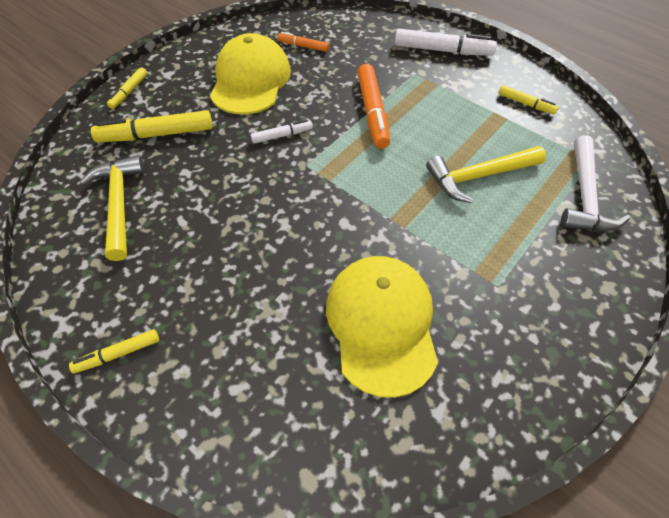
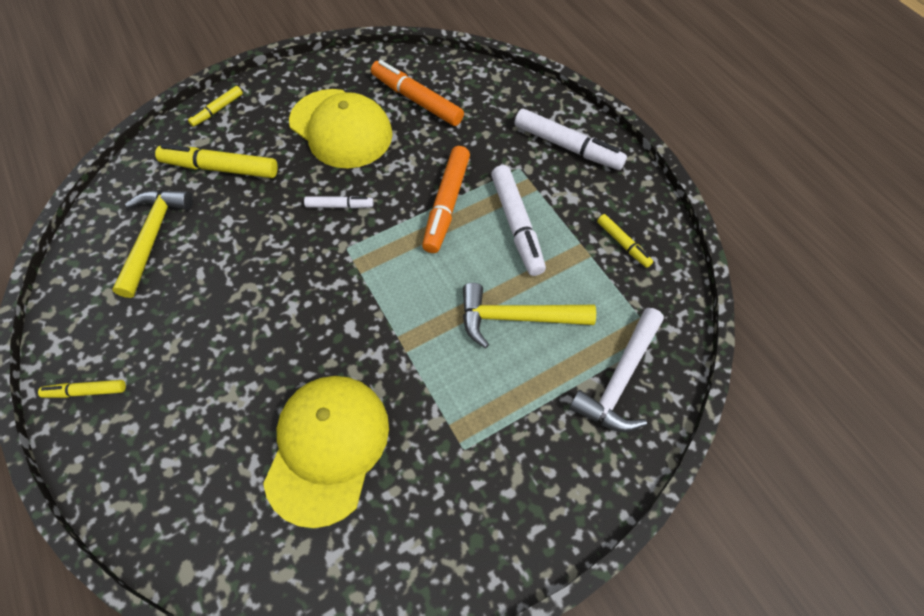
camera: 20 degrees right, 5 degrees up
(250, 80) = (341, 128): yellow cap -> yellow cap turned 105 degrees clockwise
(303, 46) = (416, 100): orange marker -> orange marker, size x1.83
(437, 112) = (516, 225): none -> white marker

